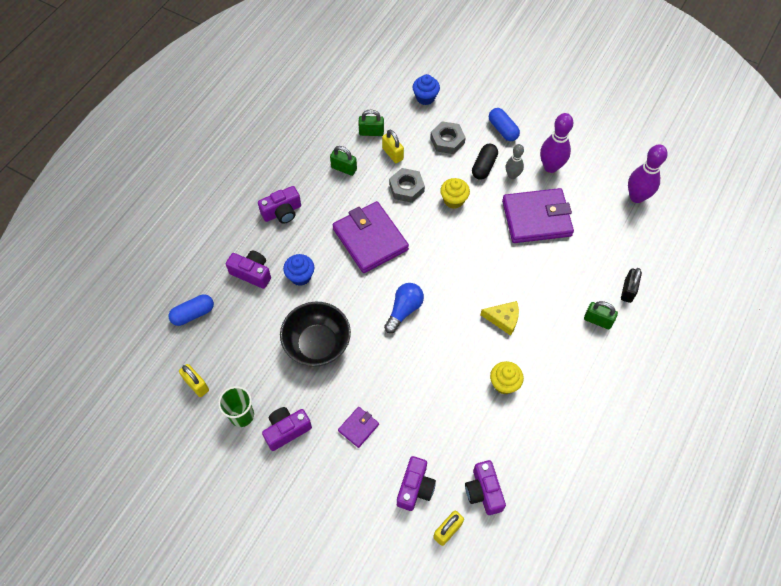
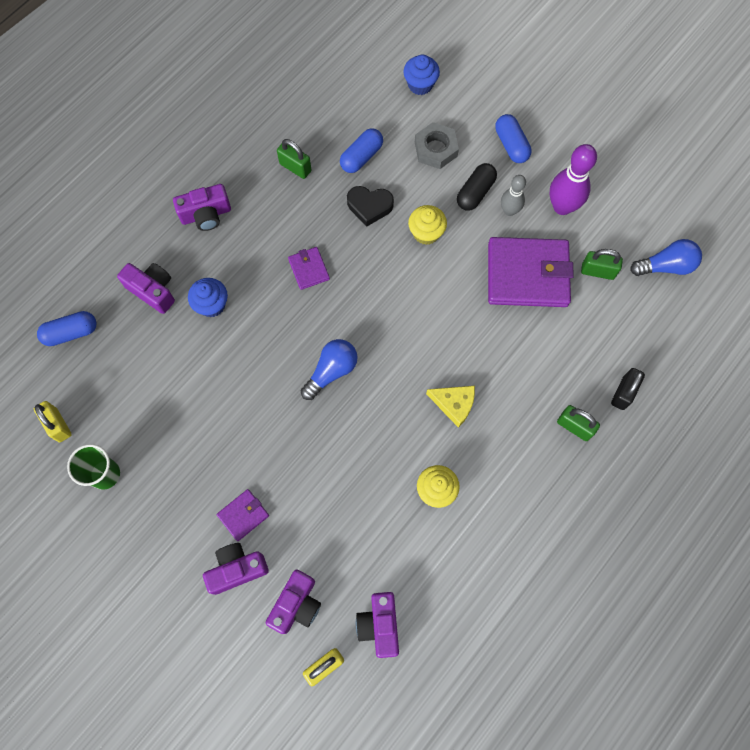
camera: 10 degrees right, 10 degrees up
(286, 430) = (155, 503): purple camera -> purple camera (237, 569)
(317, 344) = (215, 398): black bowl -> none
(370, 239) = (309, 269): purple wallet -> purple wallet, size x0.46
(371, 132) = (340, 122): green padlock -> green padlock (597, 271)
(392, 154) = (361, 157): yellow padlock -> blue capsule
(406, 188) = (369, 206): grey nut -> black heart
(636, 197) = (665, 266): purple bowling pin -> blue light bulb

